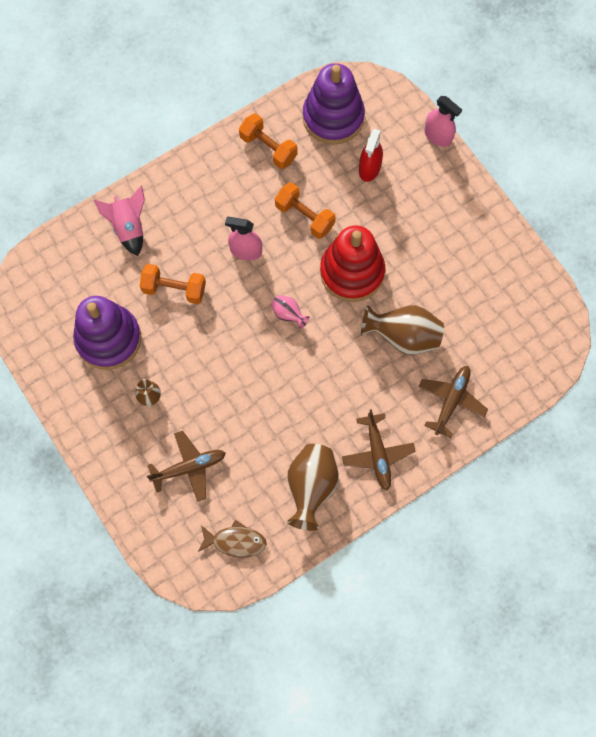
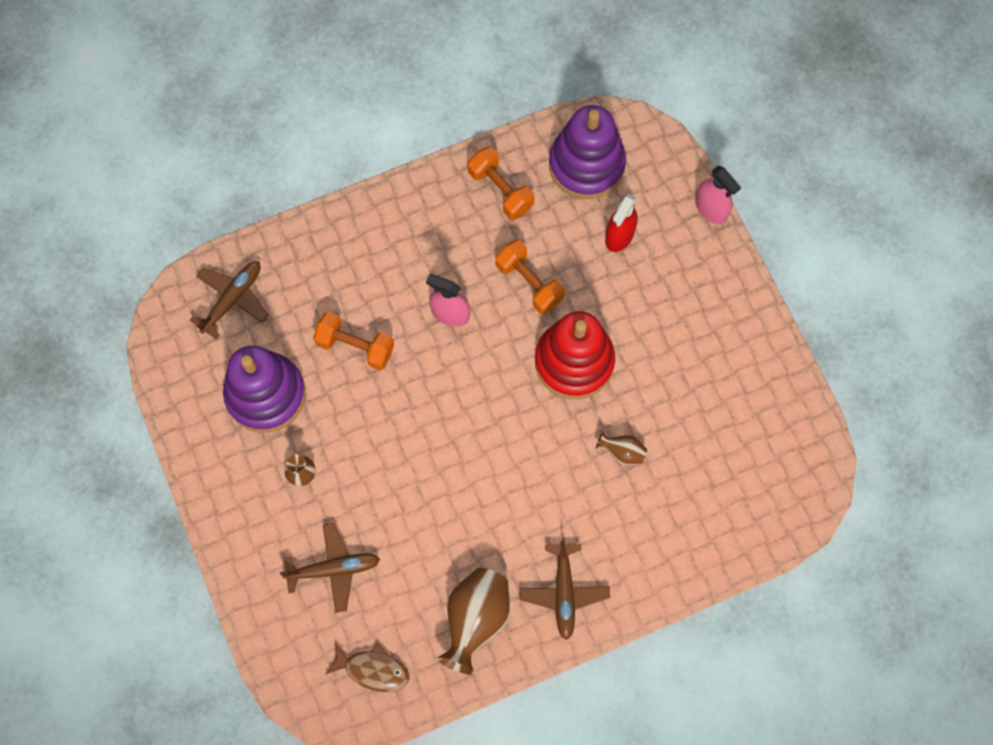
camera: 10 degrees right, 0 degrees up
(129, 227) = (314, 261): pink rocket -> none
(288, 314) = (487, 401): pink vase -> none
(403, 336) = (622, 452): brown vase -> brown vase, size x0.50
(451, 401) = (666, 542): brown plane -> brown plane (232, 299)

